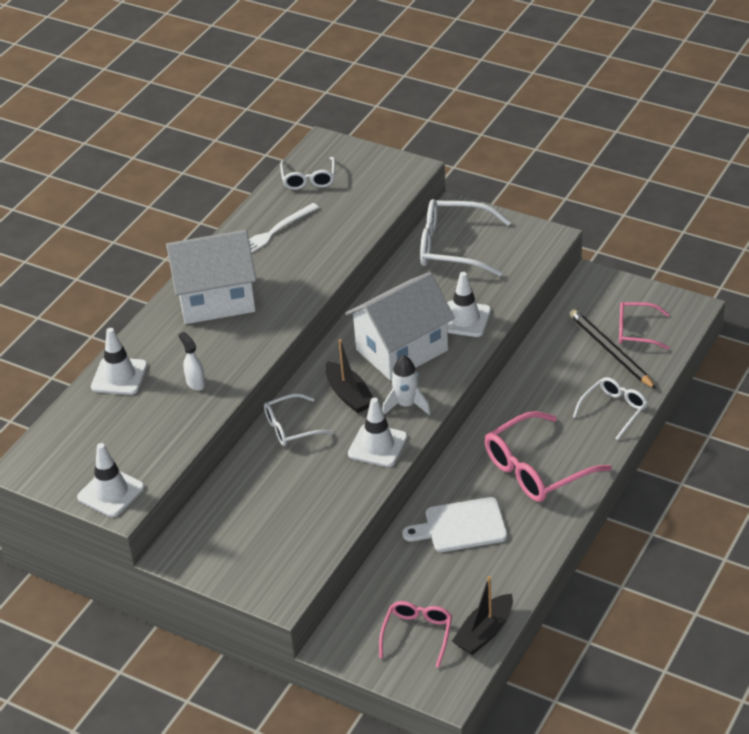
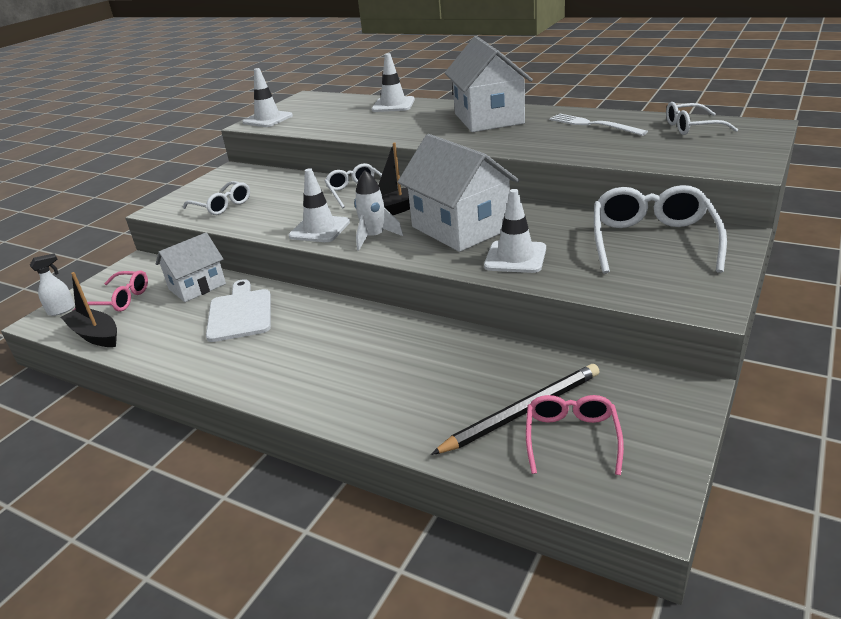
camera: 90 degrees right, 10 degrees down
(195, 383) = (379, 126): white spray bottle -> white spray bottle (62, 310)
(402, 572) = (197, 286): none -> white house
(536, 469) = (305, 356): pink glasses -> none
(614, 410) = (398, 417): white glasses -> white glasses (222, 205)

